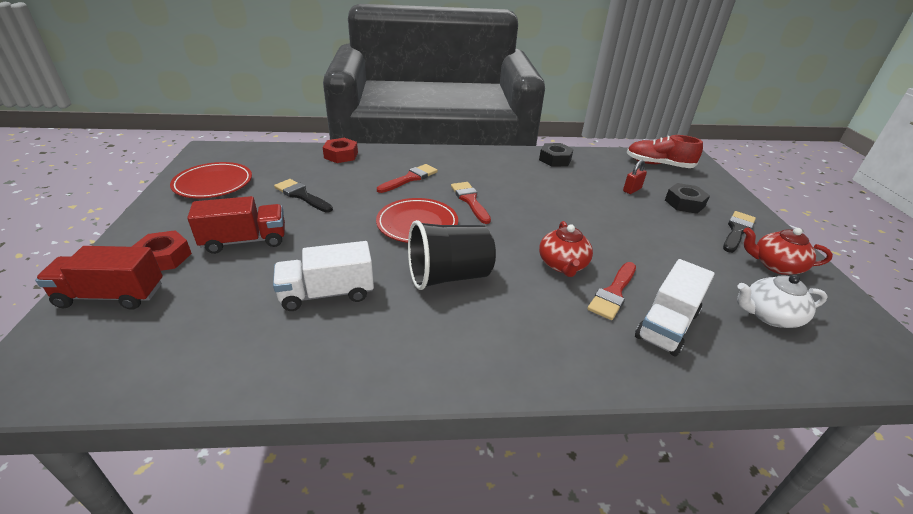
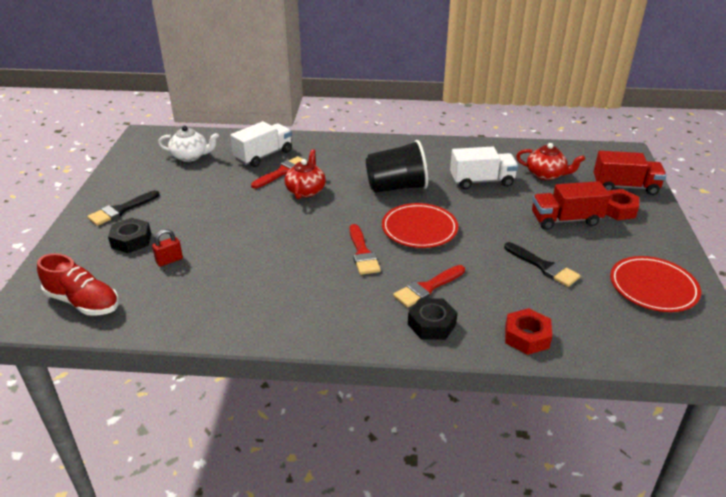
camera: 170 degrees left, 0 degrees up
(555, 159) = (222, 317): black nut -> black nut (431, 324)
(775, 265) = (135, 182): red teapot -> red teapot (546, 175)

